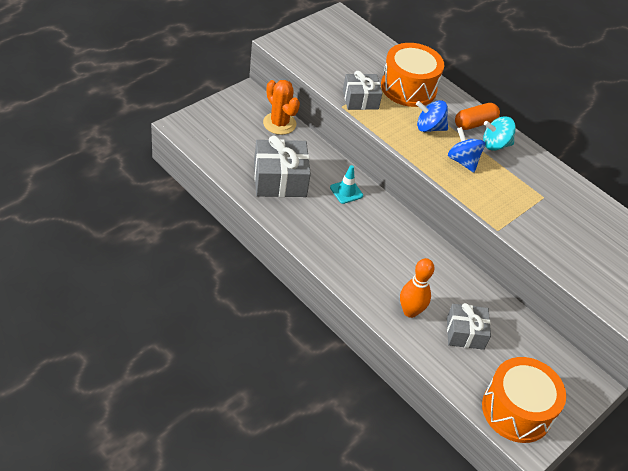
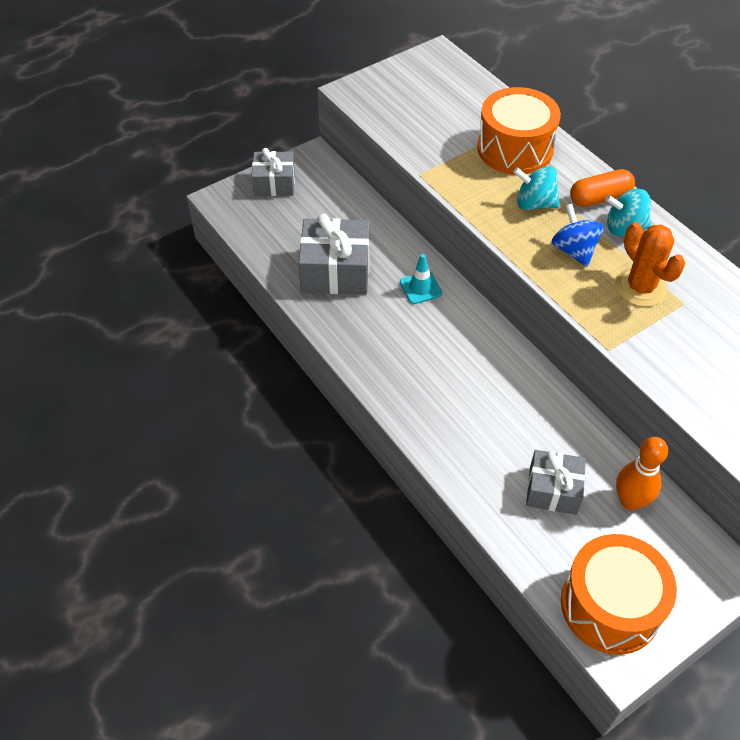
camera: 15 degrees right, 5 degrees up
(279, 123) = (348, 196): orange cactus -> orange cactus (640, 288)
(360, 100) = (446, 165): grey gift -> grey gift (274, 183)
(410, 311) = (480, 456): orange bowling pin -> orange bowling pin (630, 501)
(429, 128) = (534, 204): blue spinning top -> turquoise spinning top

